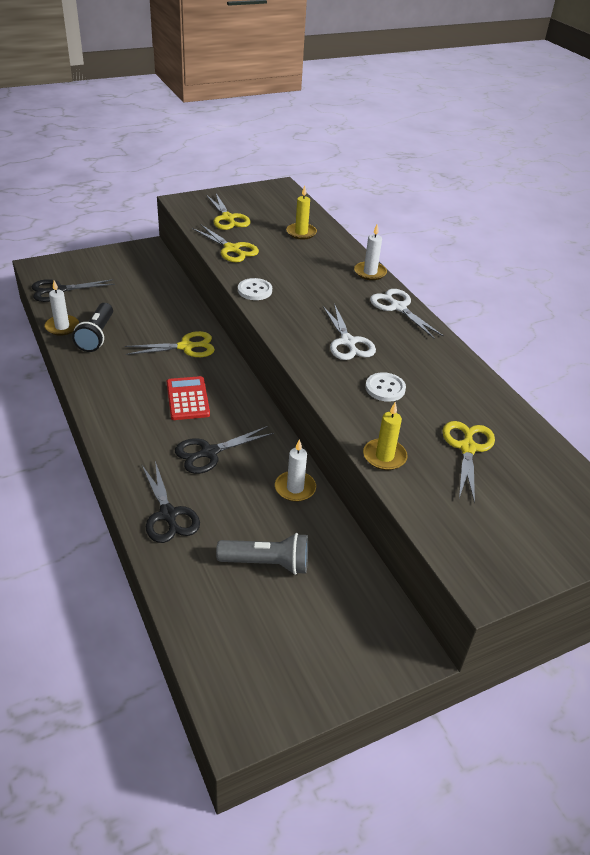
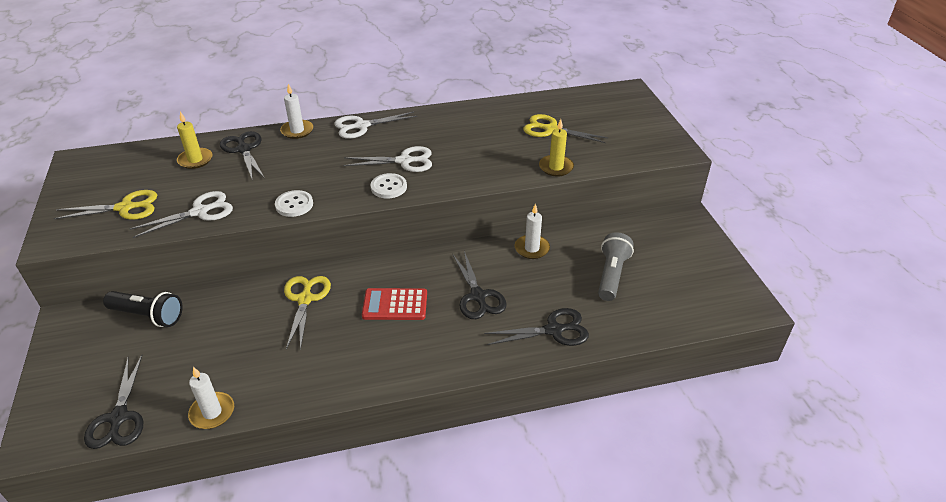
camera: 75 degrees left, 0 degrees up
(97, 336) = (249, 377): black flashlight -> black flashlight (148, 315)
(231, 249) = (200, 212): yellow scissors -> white scissors
(326, 251) = (244, 149): none -> black scissors
(385, 388) = (474, 153): white button -> white button (388, 187)

